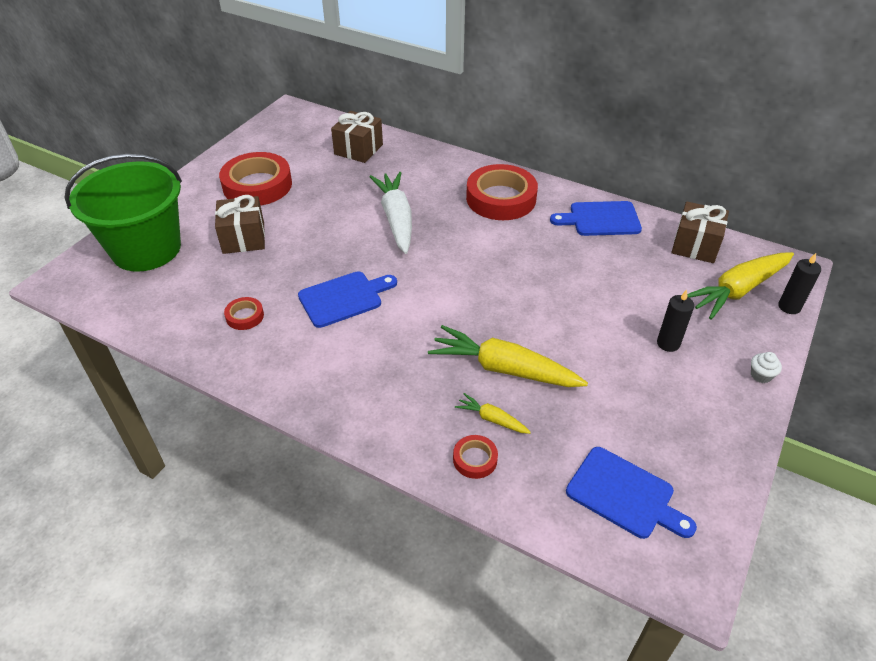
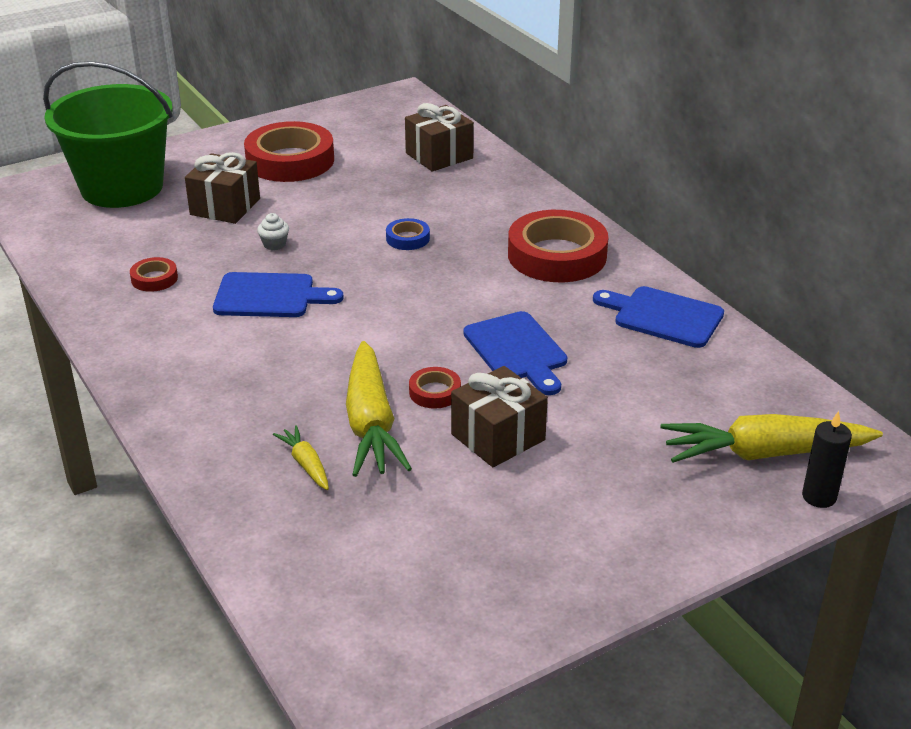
camera: 30 degrees right, 10 degrees down
(396, 219) = (407, 238): white carrot -> blue tape
(475, 459) = (248, 492): red tape -> red tape (435, 392)
(504, 369) = (371, 423): yellow carrot -> yellow carrot turned 150 degrees counterclockwise
(624, 494) = (374, 592): blue cutting board -> blue cutting board (517, 350)
(668, 343) = (599, 473): black candle -> none
(695, 245) = (763, 385): brown gift -> brown gift (498, 437)
(761, 375) = (685, 551): white cupcake -> white cupcake (274, 244)

